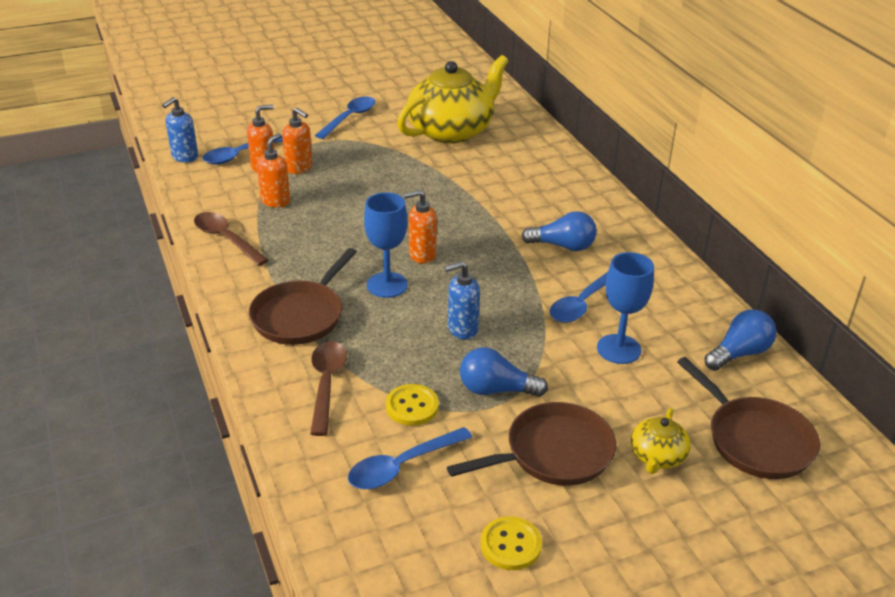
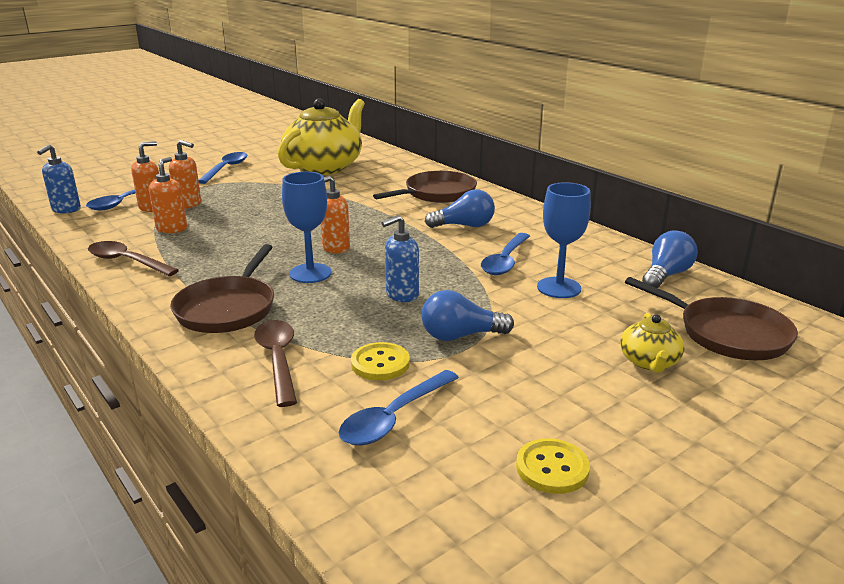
camera: 15 degrees left, 10 degrees down
(553, 453) = (547, 377): brown pan -> brown pan (437, 194)

